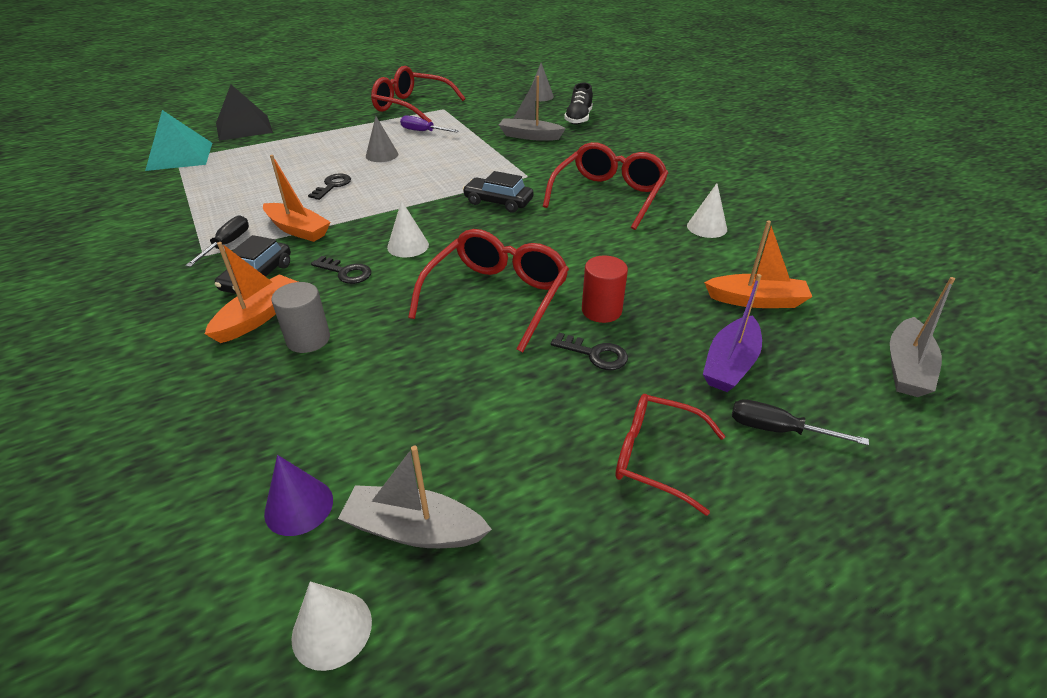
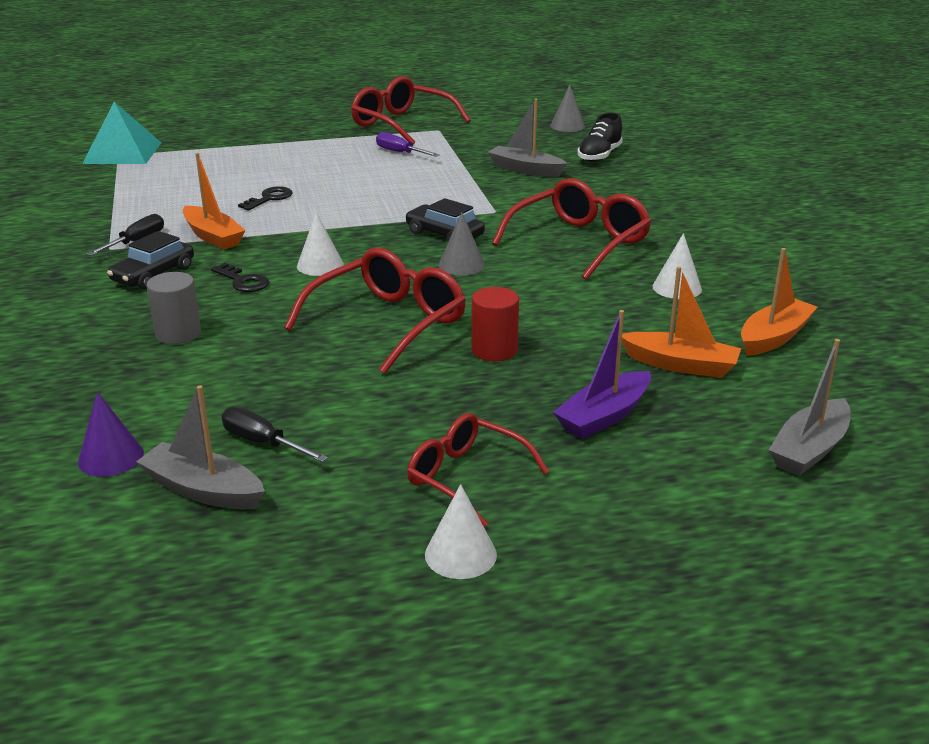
camera: 15 degrees right, 10 degrees down
(244, 127) = (201, 130): black pyramid -> none
(258, 317) = (139, 308): orange boat -> orange boat (774, 337)
(332, 629) = (100, 541): white cone -> white cone (460, 554)
(382, 155) = (339, 173): grey cone -> grey cone (461, 265)
(595, 354) = (461, 387): black key -> none
(777, 430) = (612, 477): black screwdriver -> black screwdriver (262, 443)

